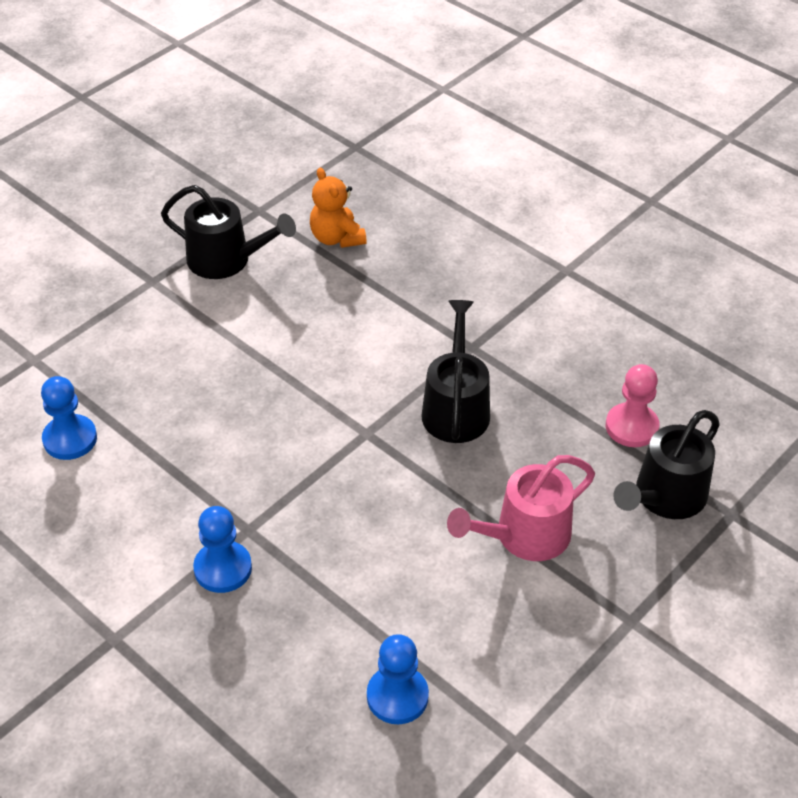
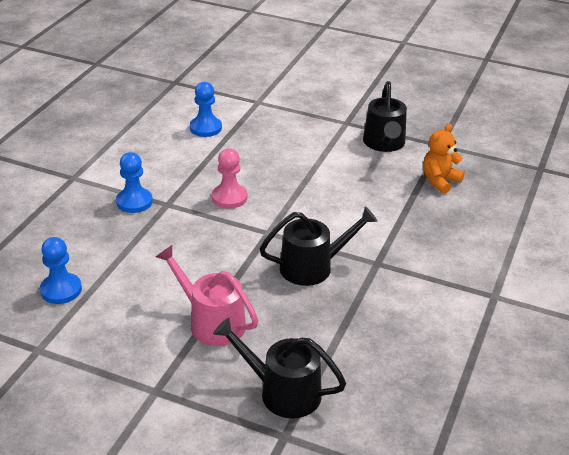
camera: 70 degrees right, 10 degrees down
(631, 427) = (346, 361): pink pawn -> pink pawn (229, 197)

